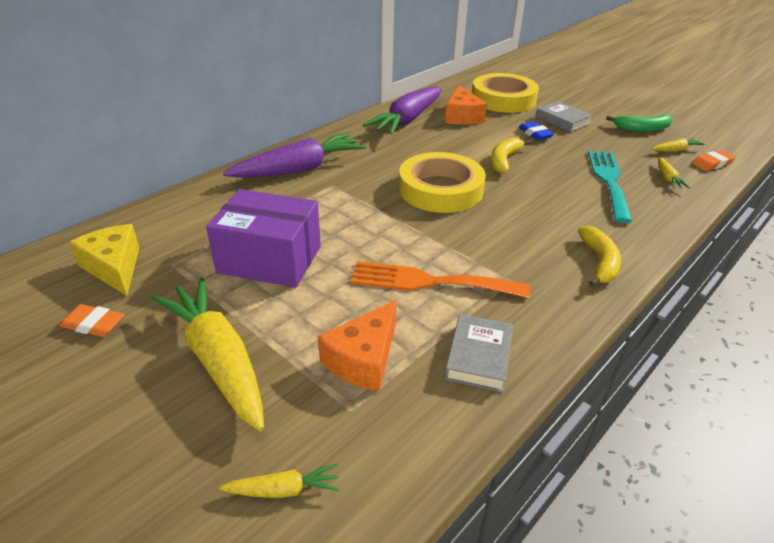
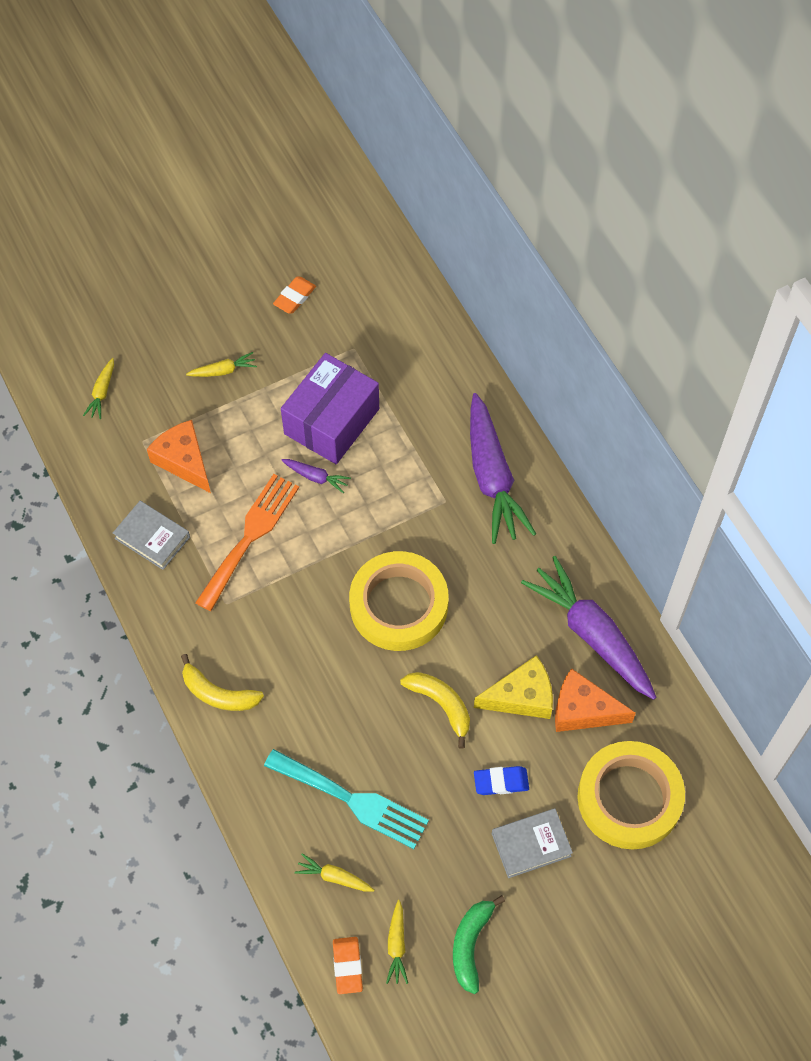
camera: 110 degrees right, 25 degrees up
(114, 267) = (364, 309): yellow cheese -> yellow cheese (521, 696)
(218, 359) = (223, 371): yellow carrot -> yellow carrot, size x0.43
(340, 255) = (316, 477): none -> purple carrot

